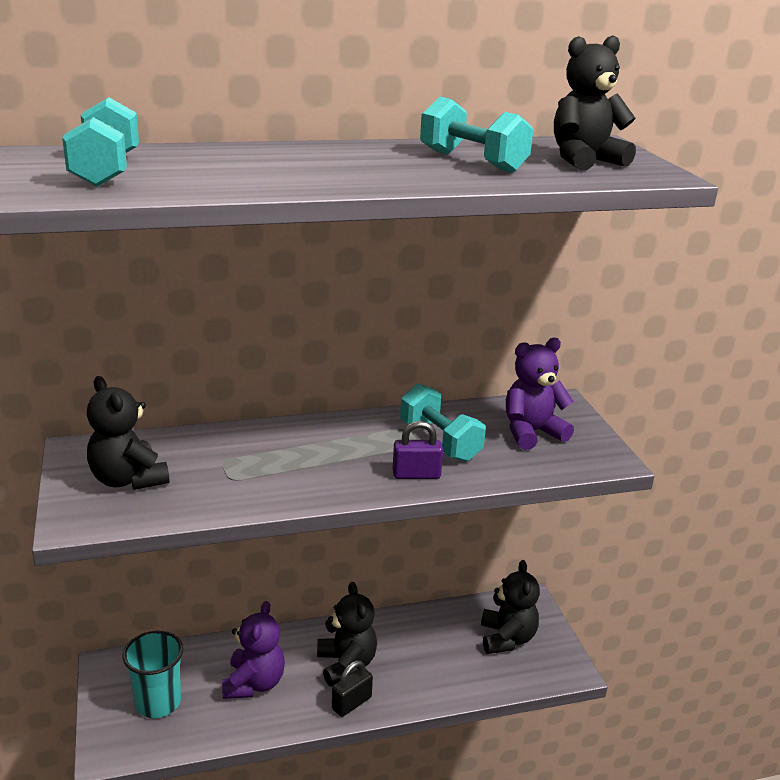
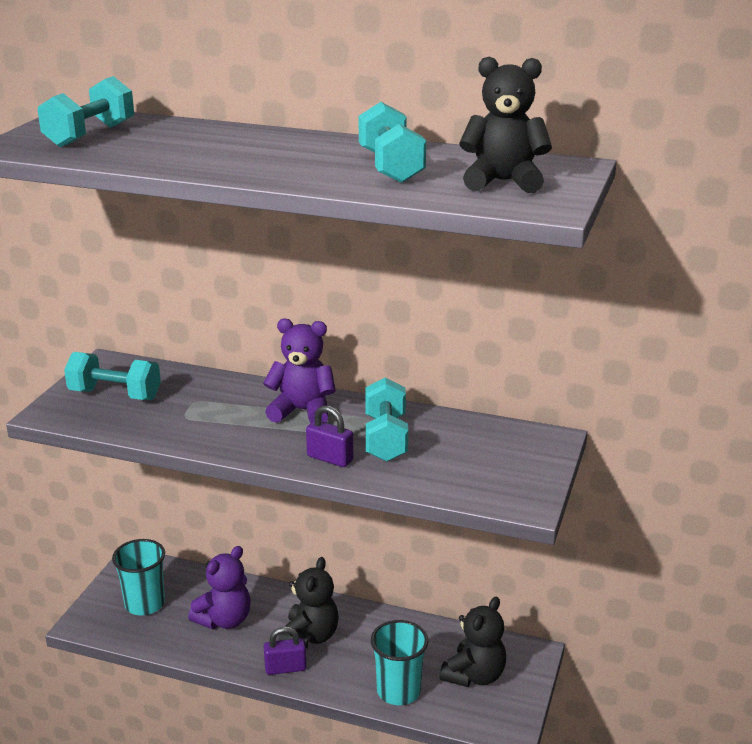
camera: 35 degrees right, 0 degrees up
(128, 479) = (115, 395): black teddy bear -> turquoise dumbbell
(351, 703) = (285, 668): black padlock -> purple padlock
(463, 679) = (398, 691): none -> turquoise cup
(531, 432) = (482, 456): purple teddy bear -> purple teddy bear (302, 411)

